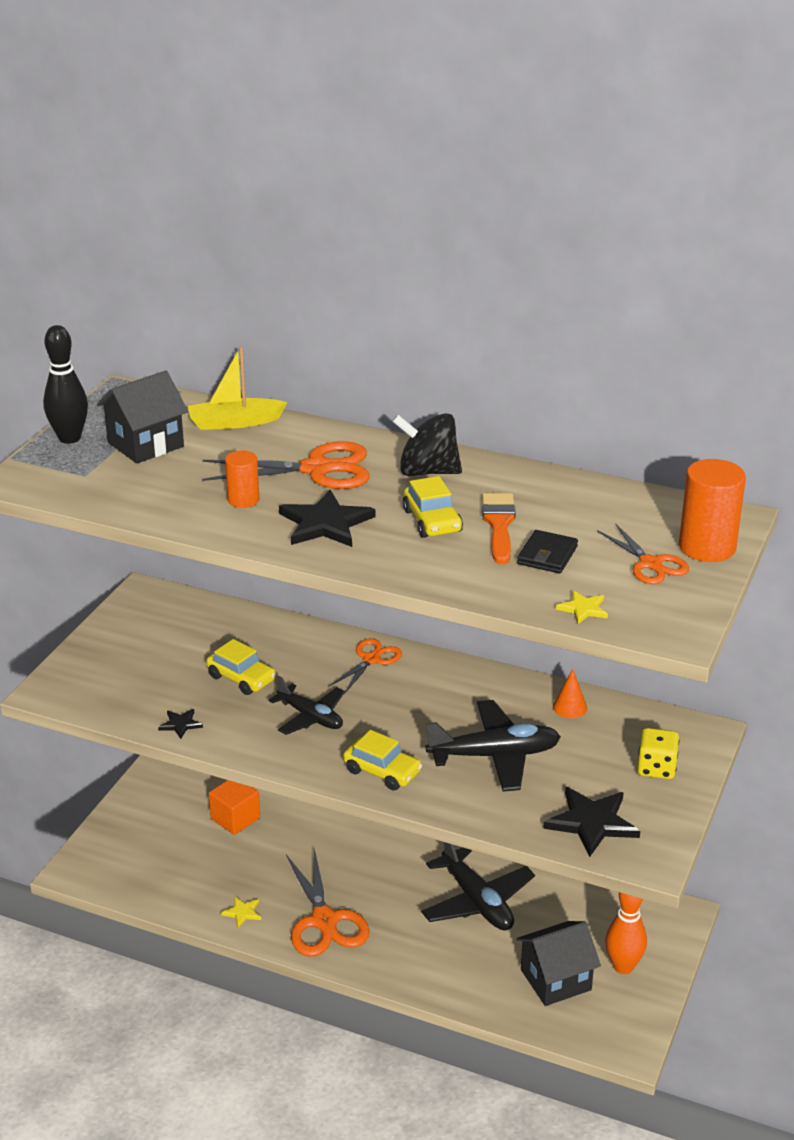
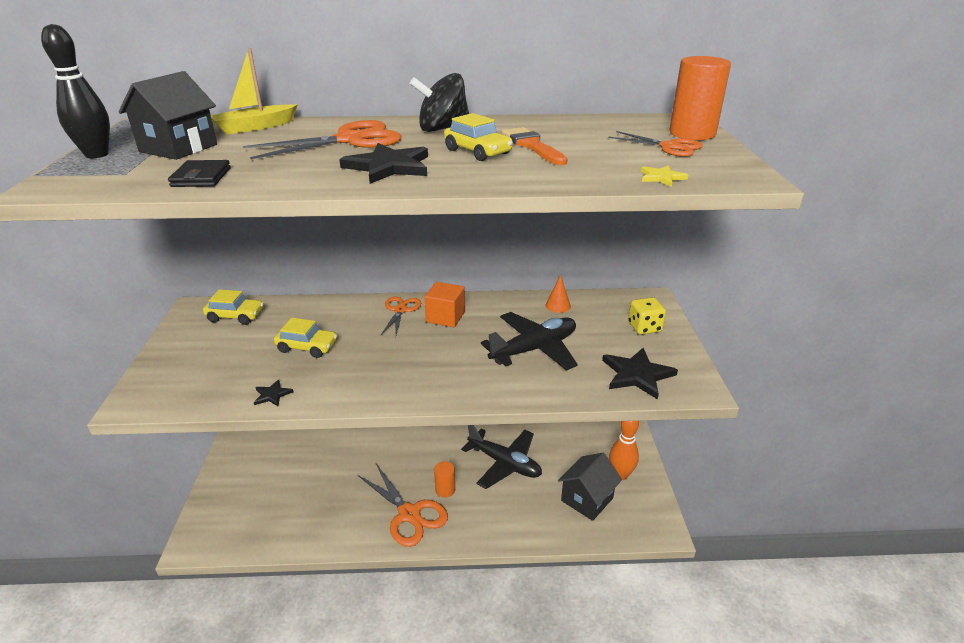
camera: 25 degrees left, 0 degrees up
(235, 818) = (307, 461): orange cube -> orange cube (445, 317)
(242, 912) = (345, 530): yellow star -> none
(243, 500) = (299, 165): orange cylinder -> orange cylinder (445, 490)
(310, 717) = (379, 360): black plane -> none
(382, 771) = (461, 383): yellow car -> yellow car (235, 316)
(547, 555) = (590, 155): black wallet -> black wallet (201, 177)

